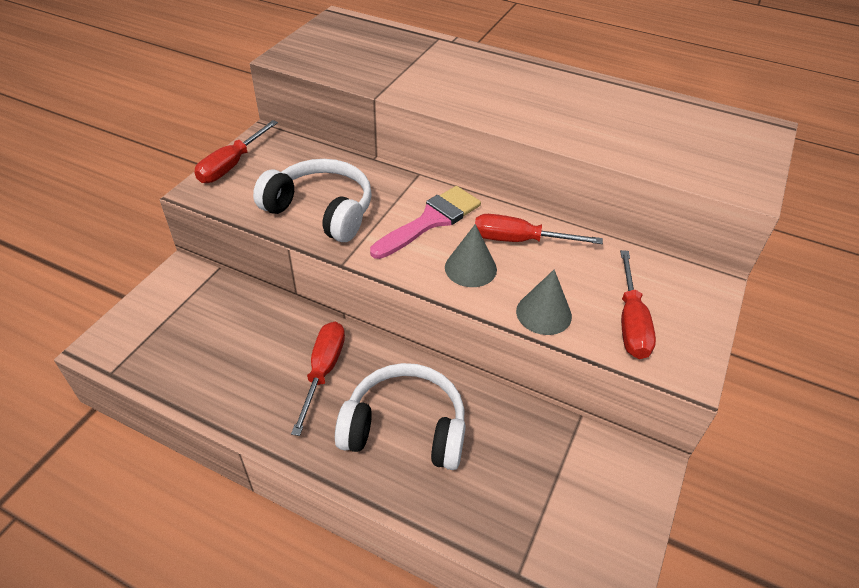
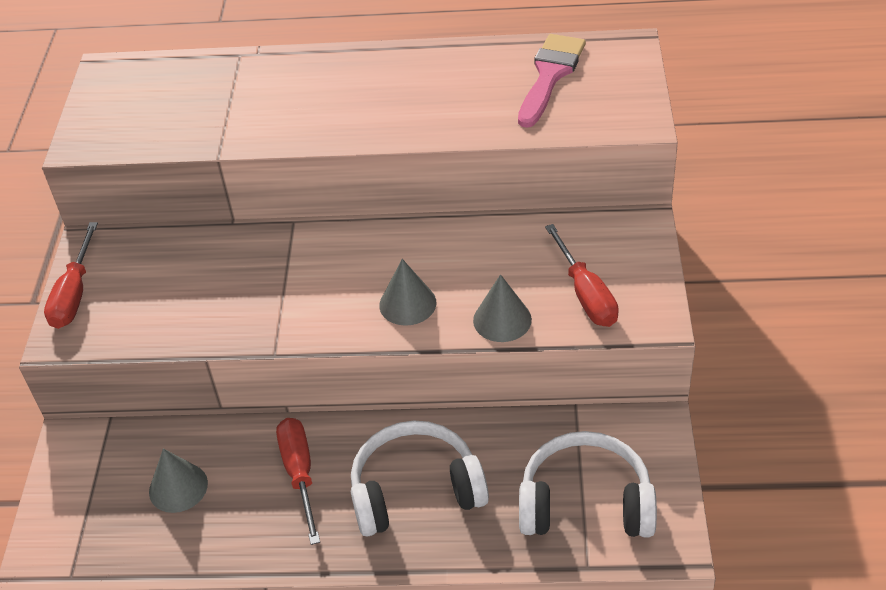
camera: 20 degrees left, 0 degrees up
(229, 340) = (178, 487): none -> grey cone
(321, 211) = (214, 306): white headphones -> white headphones (585, 503)
(431, 221) = (338, 269): pink brush -> pink brush (550, 75)
(519, 240) = (440, 254): red screwdriver -> none

